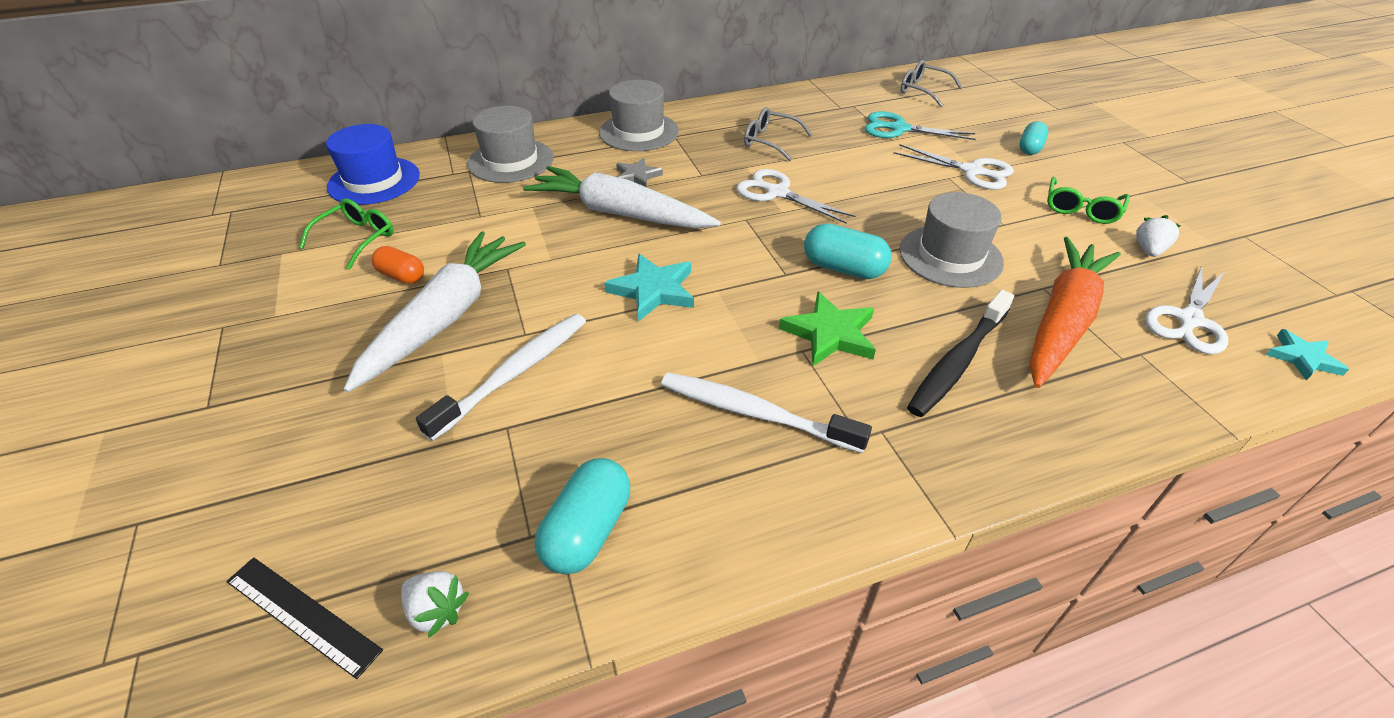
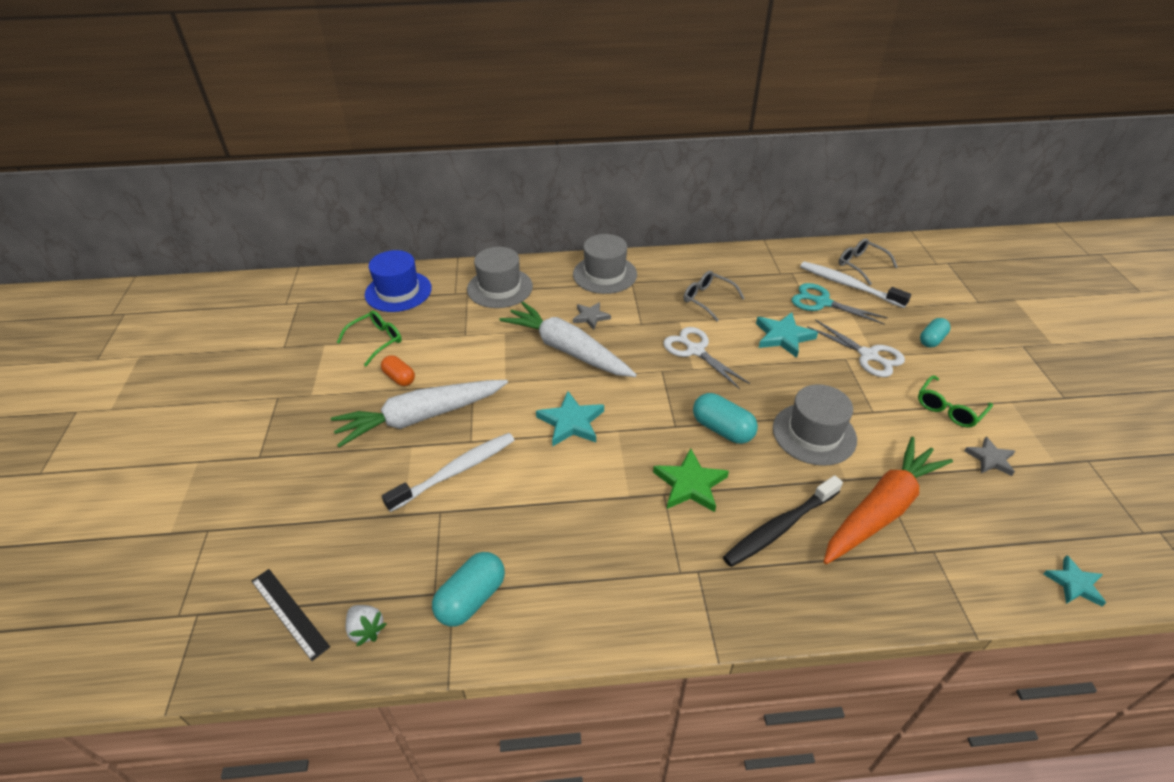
camera: 15 degrees right, 0 degrees up
(445, 317) = (420, 417): white carrot -> white carrot turned 150 degrees counterclockwise
(755, 413) = (611, 537): white toothbrush -> white toothbrush (848, 285)
(871, 166) = (783, 336): none -> turquoise star
(1149, 250) = (990, 459): white strawberry -> grey star
(1189, 320) = (991, 530): white scissors -> none

